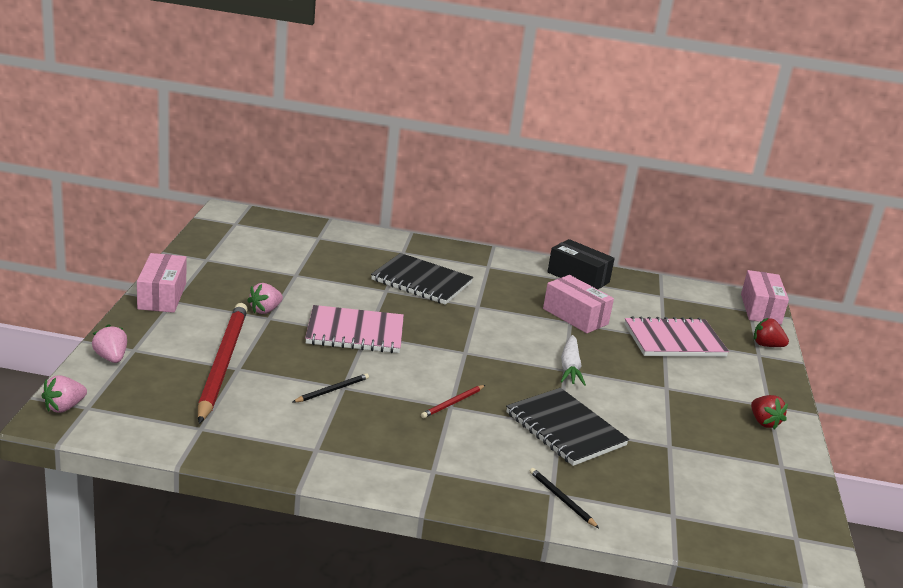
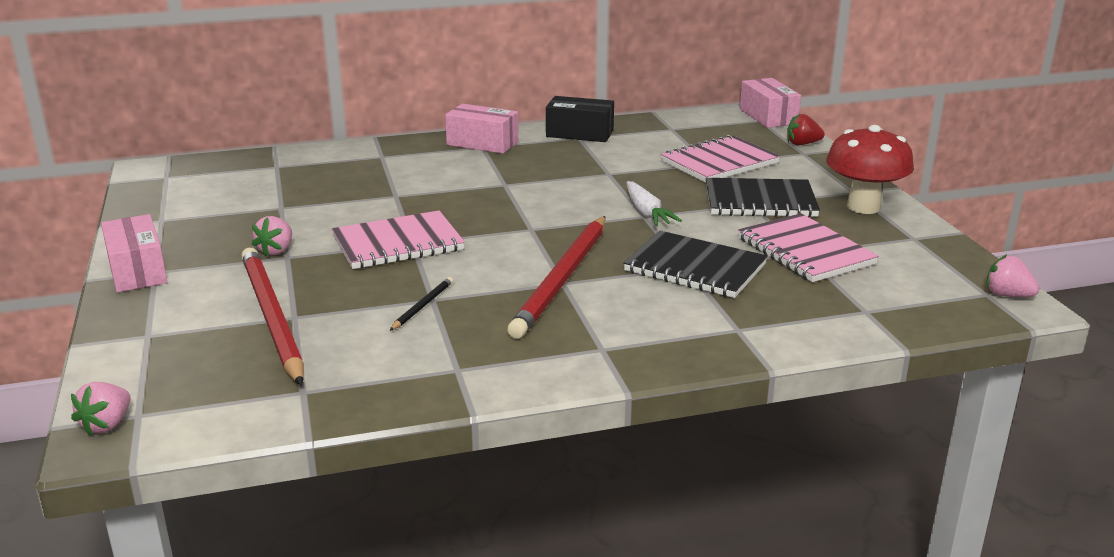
camera: 20 degrees left, 0 degrees up
(111, 358) = (125, 352): pink strawberry -> pink strawberry (1007, 295)
(421, 282) = (426, 178): black notebook -> black notebook (760, 201)
(452, 403) = (562, 279): red pencil -> red pencil, size x2.42
(561, 499) = (752, 332): black pencil -> none
(575, 316) = (609, 167): pink box -> pink box (482, 143)
(672, 445) = (805, 251): none -> pink notebook
(764, 422) = (863, 207): red strawberry -> red mushroom

